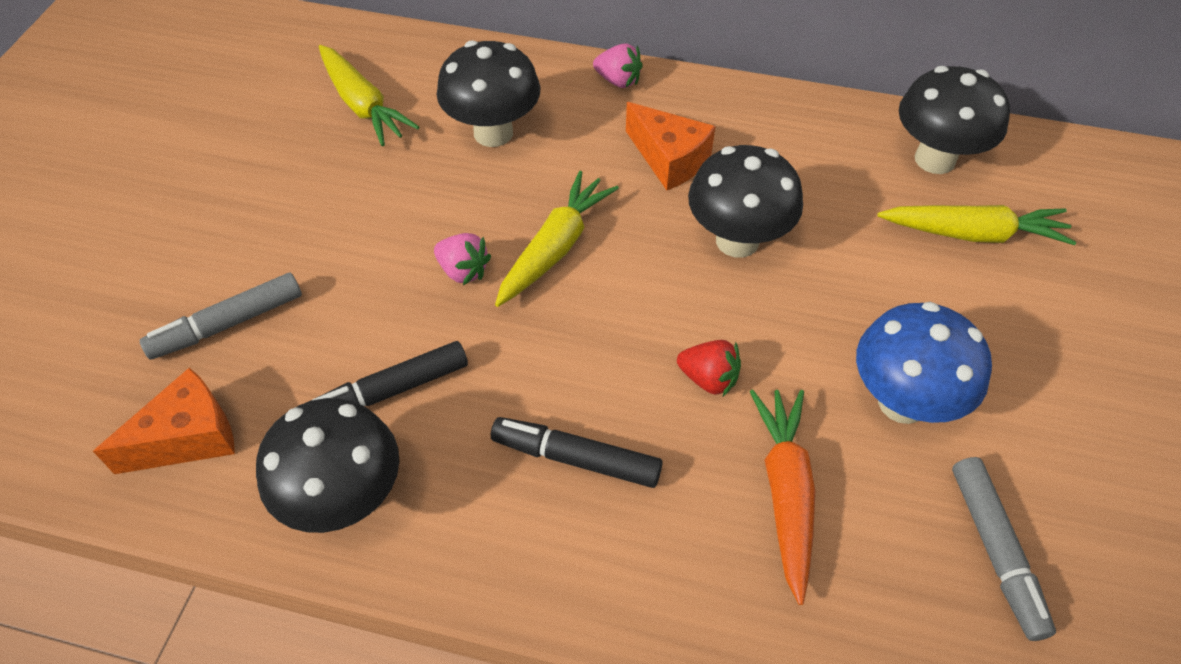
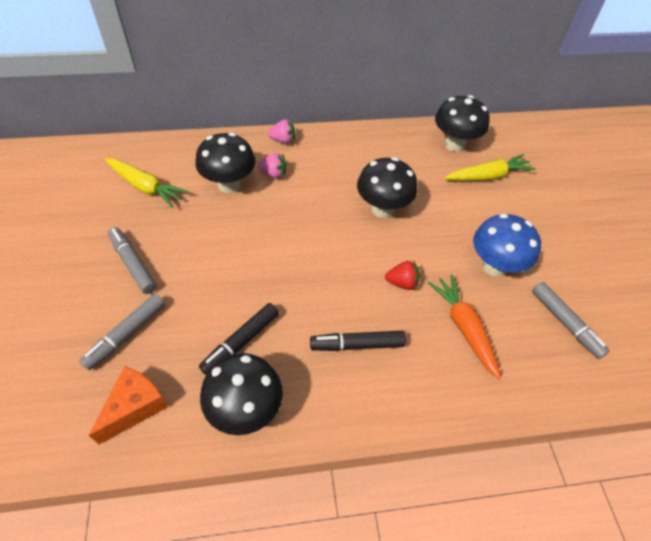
camera: 25 degrees left, 0 degrees up
(288, 219) = (133, 264): none -> grey marker
(463, 271) = (249, 264): pink strawberry -> pink strawberry (273, 174)
(555, 247) = (293, 238): yellow carrot -> none
(669, 159) = (329, 176): orange cheese -> none

